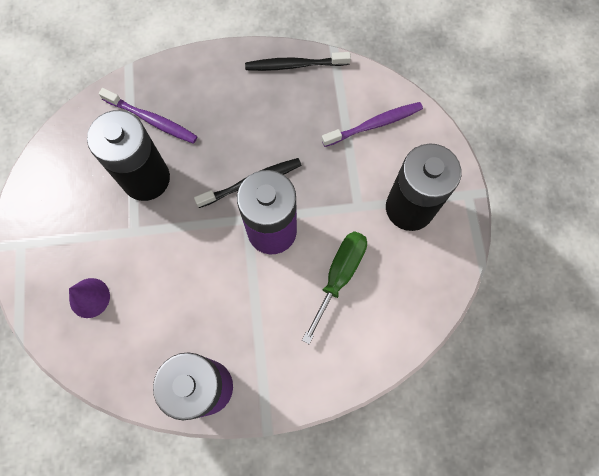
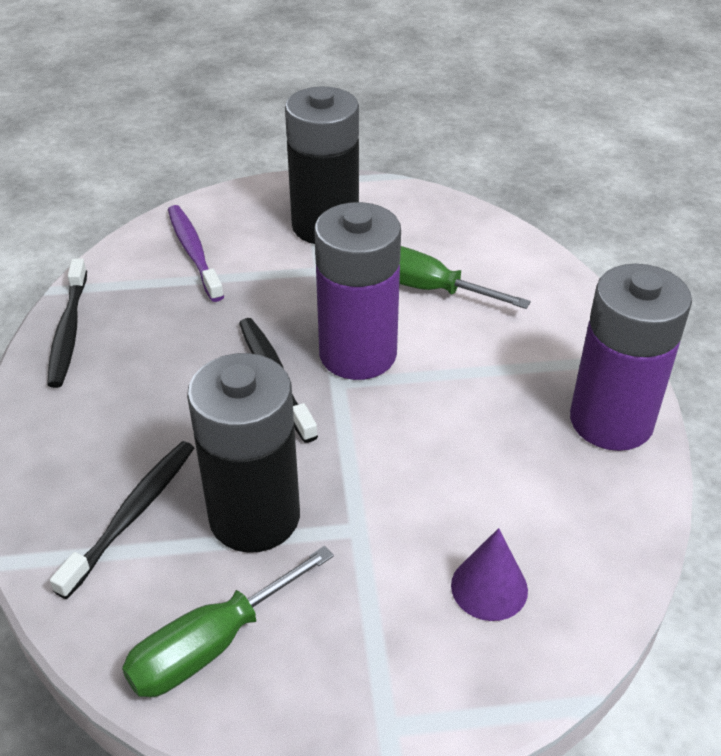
camera: 90 degrees left, 30 degrees down
(71, 165) = (211, 645): none -> green screwdriver
(152, 120) = (132, 515): purple toothbrush -> black toothbrush

